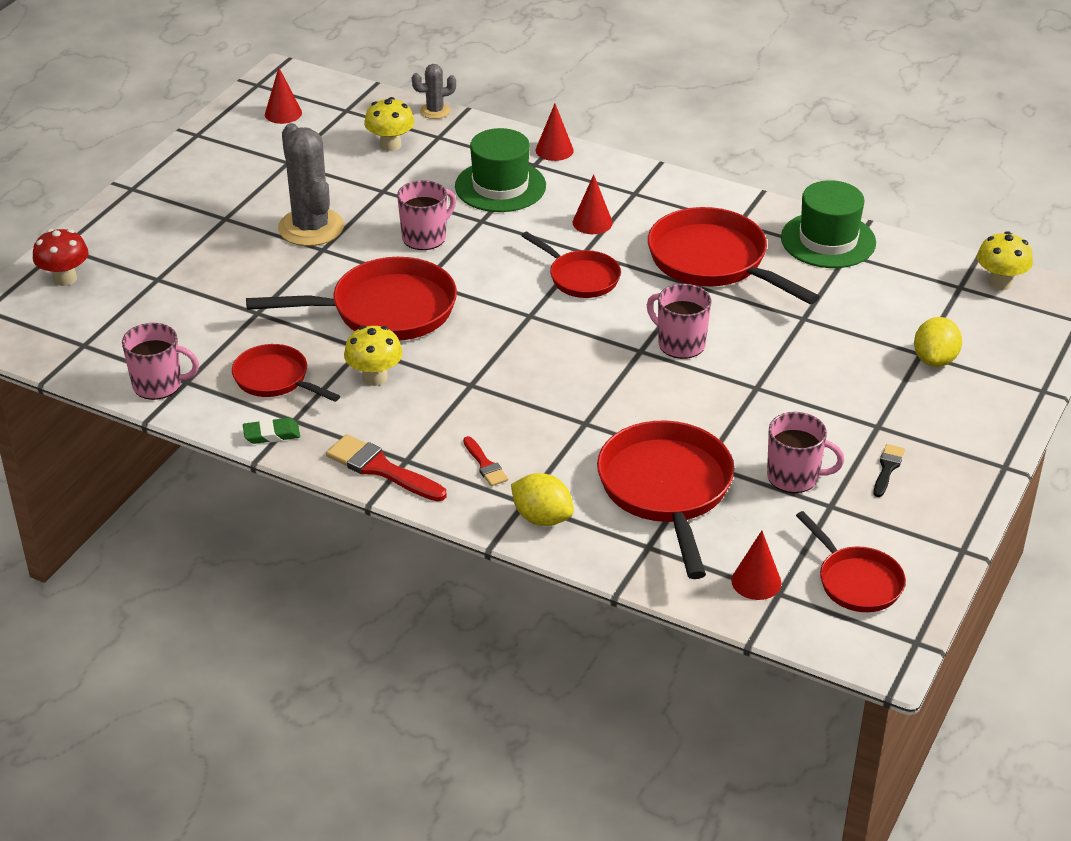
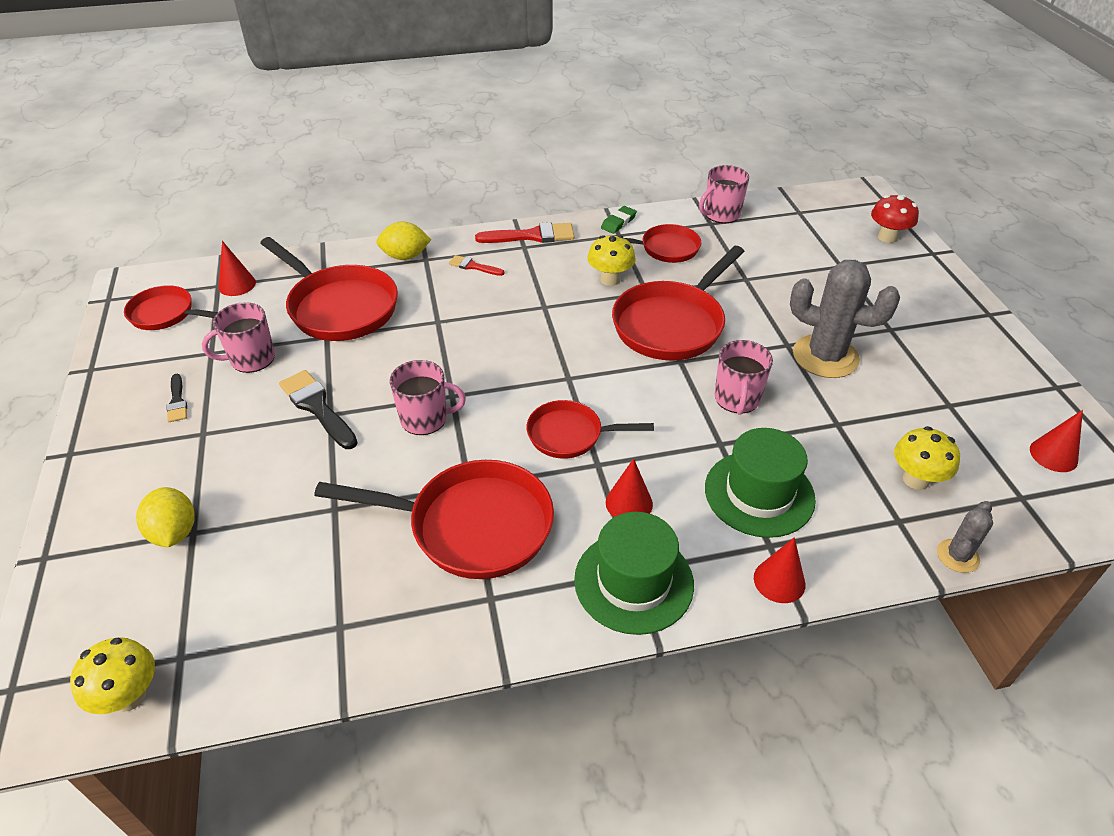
camera: 140 degrees right, 5 degrees up
(763, 399) = (317, 407): none -> black brush
(828, 240) = (374, 636): green hat -> green hat (633, 581)

